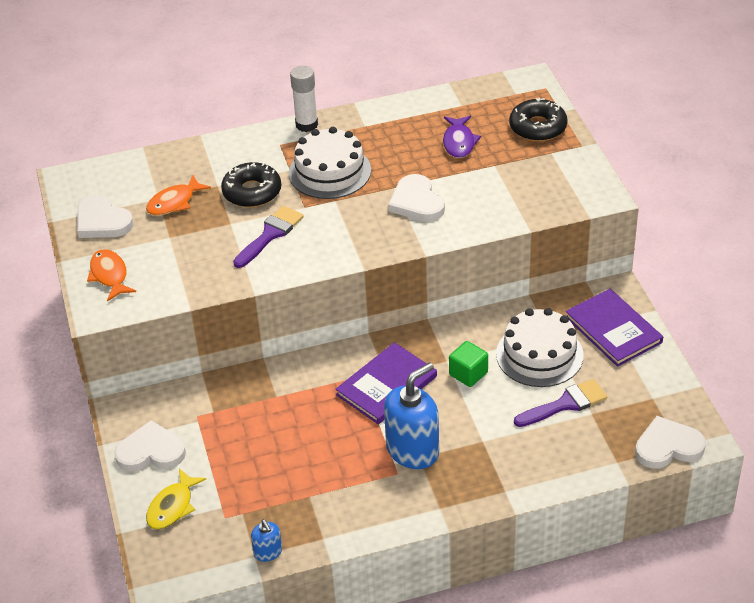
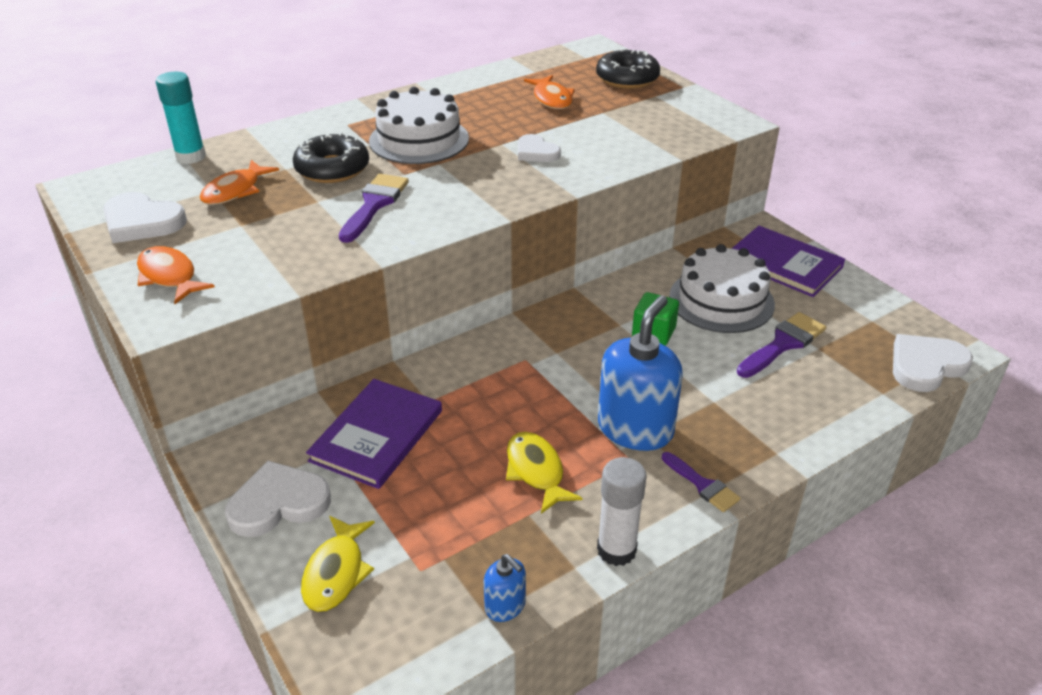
camera: 20 degrees left, 5 degrees down
(151, 160) = (191, 157): none -> turquoise glue stick
(306, 125) = (371, 105): white glue stick -> white glue stick (616, 550)
(328, 467) = (536, 471): none -> yellow fish
(386, 385) = (563, 363): purple book -> purple book (376, 435)
(416, 202) = (536, 152): white heart -> white heart, size x0.65
(437, 502) = (702, 485): none -> purple brush
(459, 142) = (551, 99): purple fish -> orange fish

